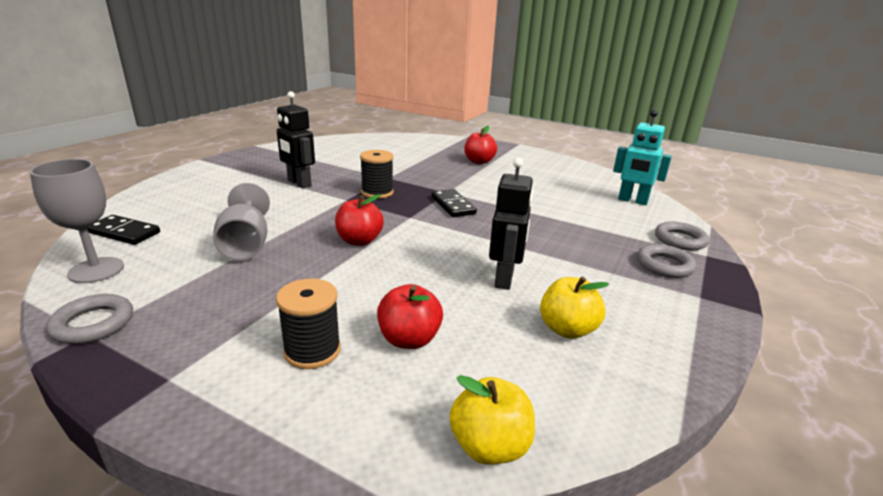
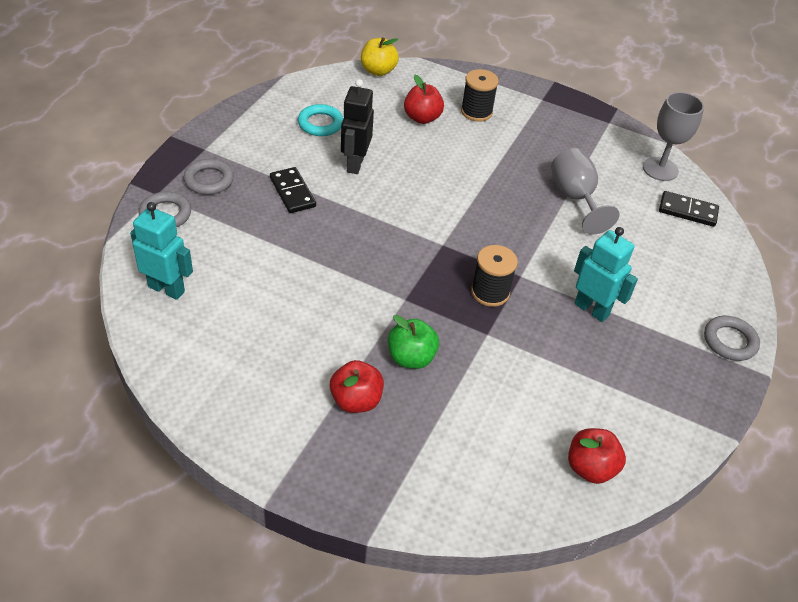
camera: 175 degrees right, 20 degrees up
(93, 324) = (613, 128): grey ring -> grey ring (729, 341)
(299, 183) = (591, 309): black robot -> turquoise robot
(359, 241) = (482, 205): red apple -> red apple (590, 468)
(444, 171) = (411, 357): none -> green apple
(453, 205) = (397, 267): black domino -> black domino (292, 192)
(567, 329) = (320, 124): yellow apple -> turquoise ring

